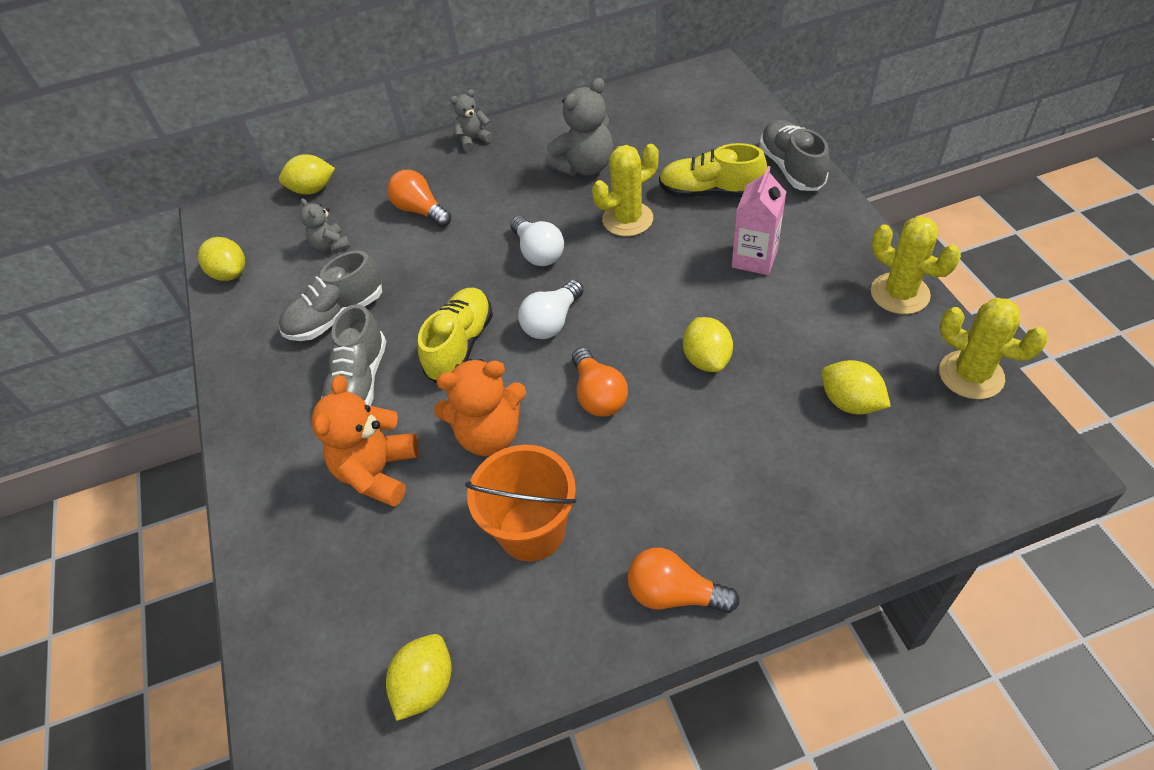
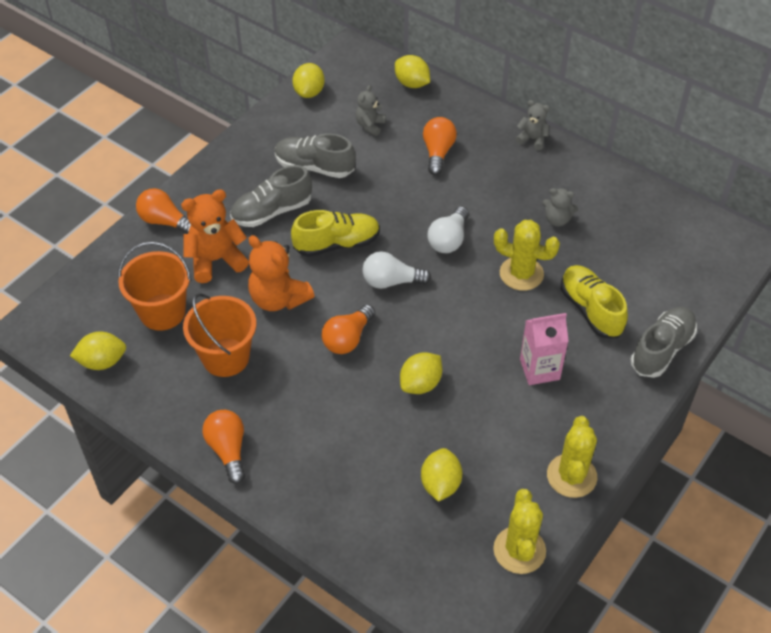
camera: 50 degrees right, 0 degrees up
(267, 500) = (165, 221): none -> orange light bulb
(405, 570) = (162, 312): none -> orange bucket
(584, 166) = (557, 220): grey teddy bear -> grey teddy bear, size x0.57

